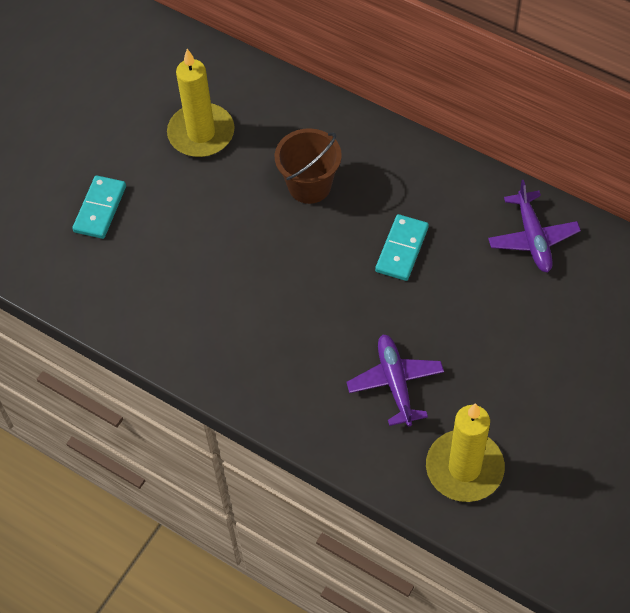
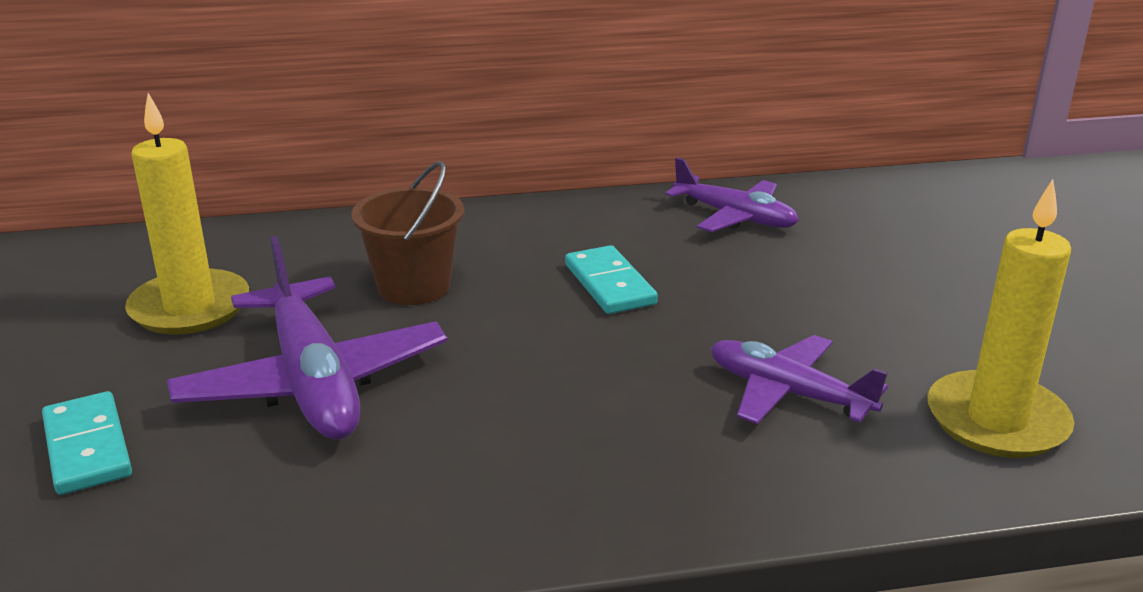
camera: 45 degrees left, 30 degrees down
(210, 227) = (314, 382): none -> purple plane

